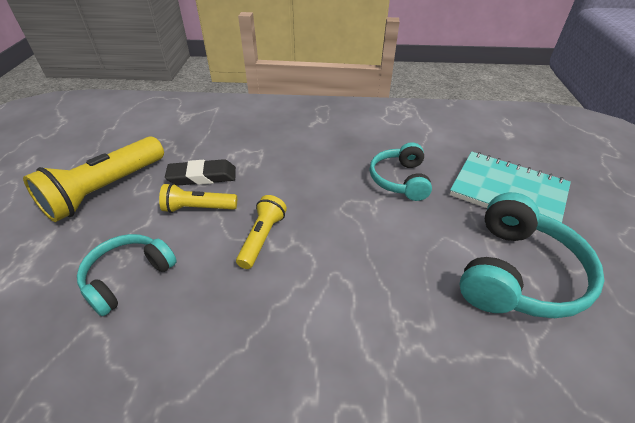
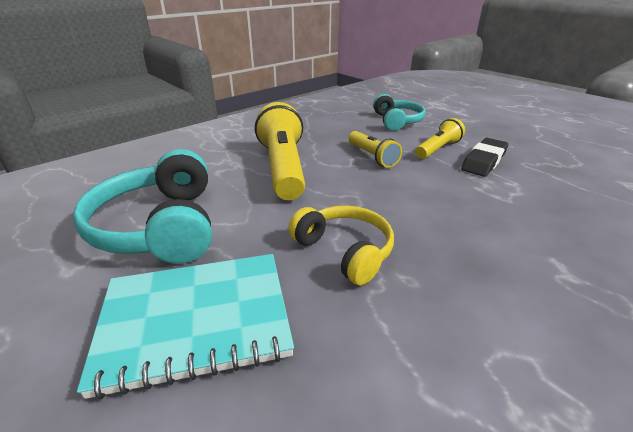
camera: 135 degrees right, 10 degrees down
(105, 190) = (501, 131): yellow flashlight -> yellow flashlight (283, 167)
(400, 180) = (344, 251): turquoise headphones -> yellow headphones

